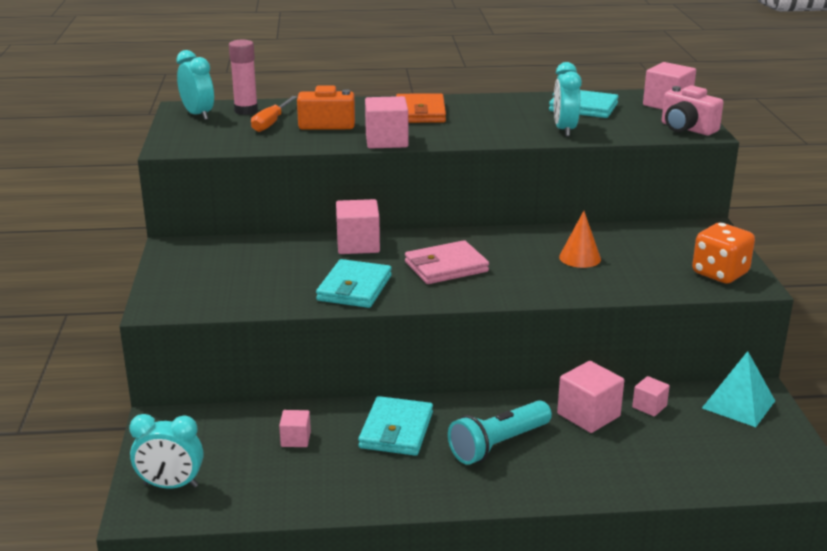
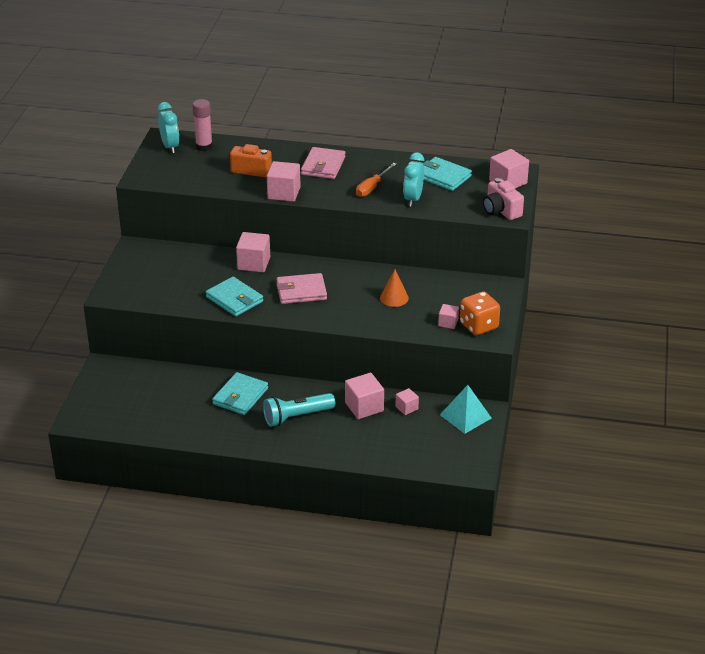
camera: 15 degrees right, 10 degrees up
(171, 485) = (97, 408): turquoise clock -> none
(271, 123) = (215, 162): orange screwdriver -> orange screwdriver (372, 187)
(295, 439) = (178, 392): pink cube -> pink cube (448, 323)
(354, 288) = (234, 299): turquoise wallet -> turquoise wallet turned 75 degrees counterclockwise
(420, 112) = (323, 166): orange wallet -> pink wallet

